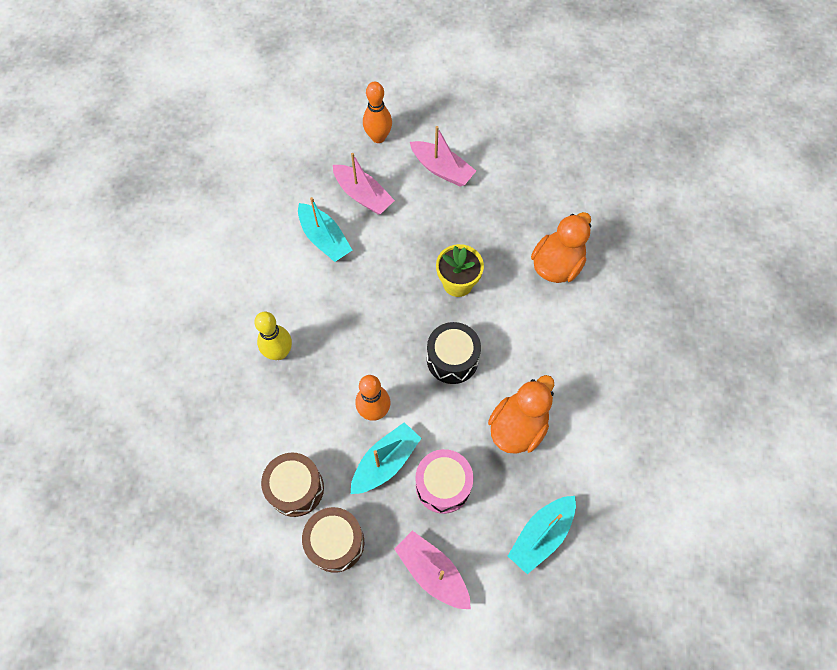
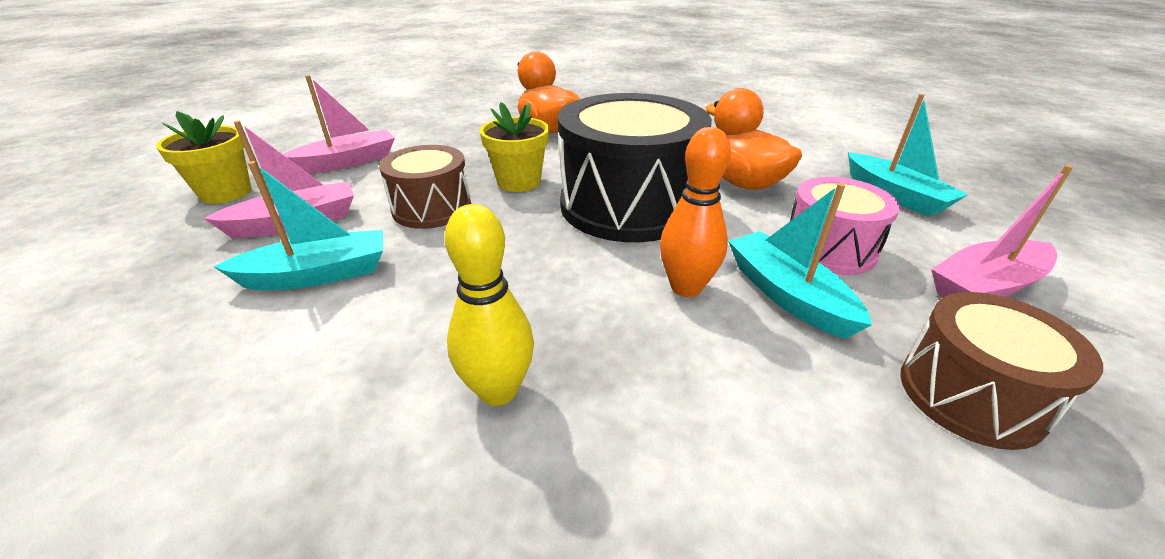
camera: 70 degrees left, 30 degrees down
(296, 488) = (848, 436): brown drum -> brown drum (432, 208)
(378, 137) = (226, 193): orange bowling pin -> yellow flower pot
(452, 359) = (628, 205): black drum -> black drum, size x1.78

